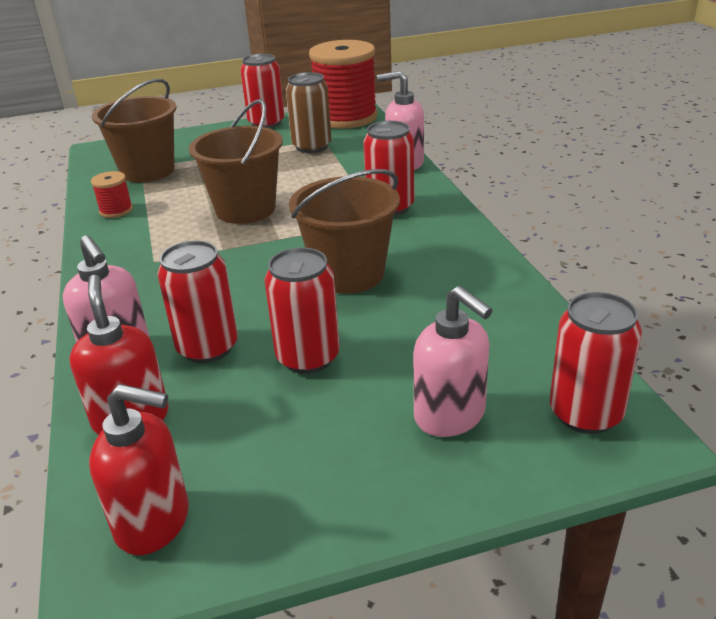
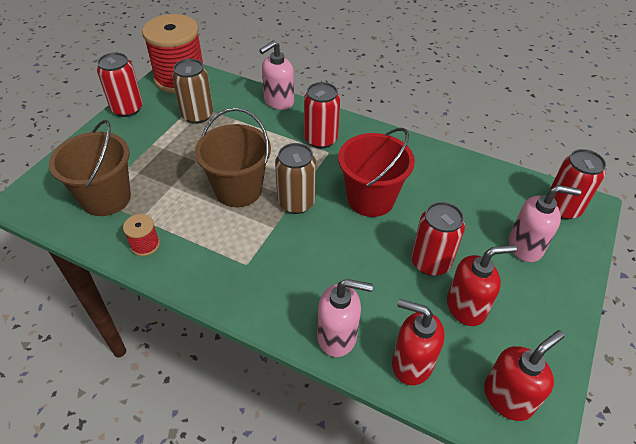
camera: 50 degrees left, 15 degrees up
(207, 348) = (377, 295): red can -> none
(269, 417) = (466, 307): none -> red soap dispenser
(274, 241) = (296, 202): none -> brown can
(349, 274) = (370, 199): brown bucket -> red bucket

